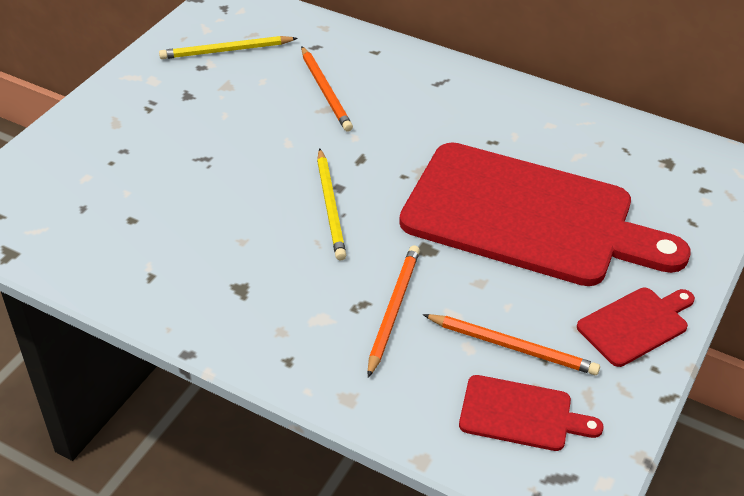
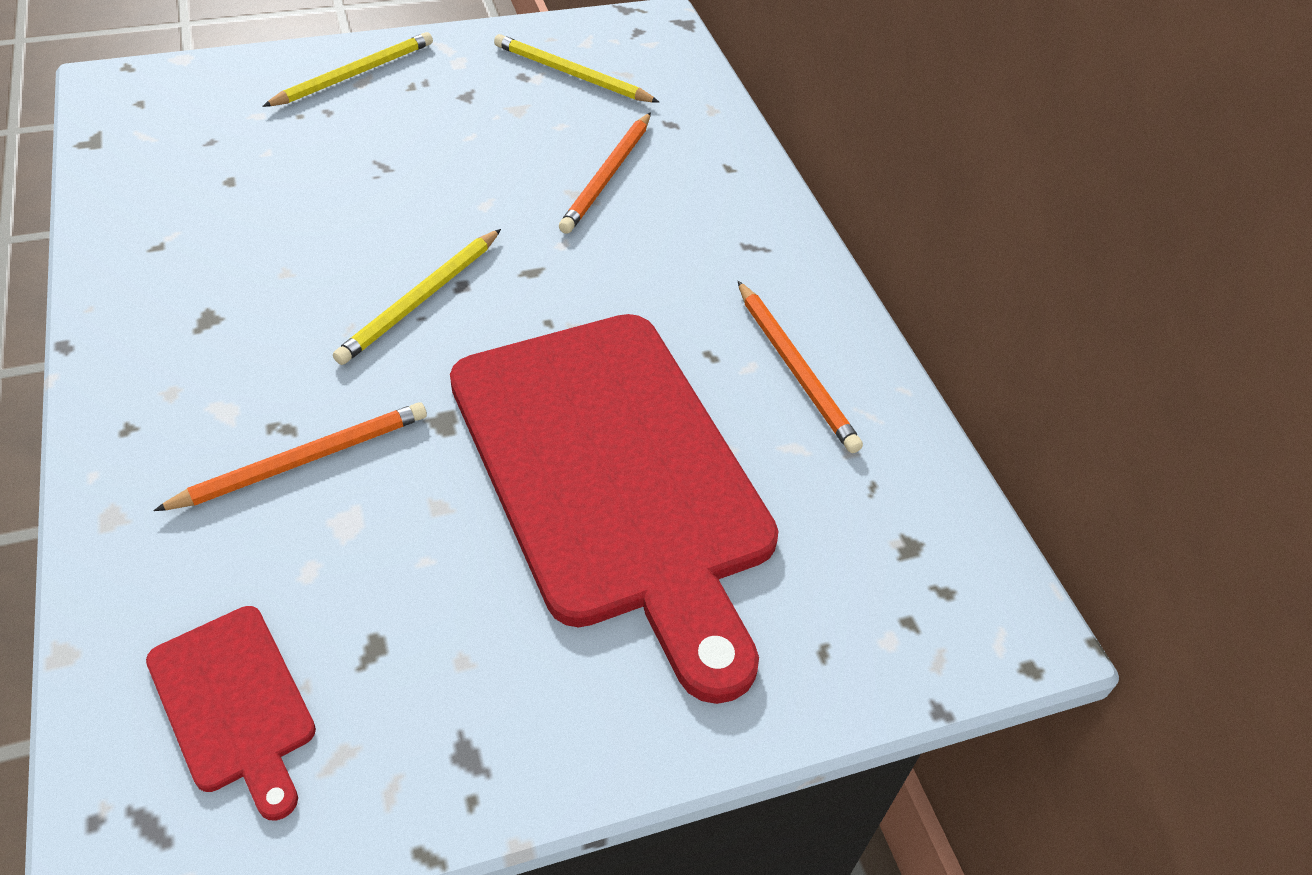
camera: 40 degrees right, 5 degrees up
(104, 122) = (354, 74): none -> yellow pencil
(512, 346) = (353, 613): orange pencil -> orange pencil (795, 368)
(636, 325) = (536, 721): red cutting board -> none

